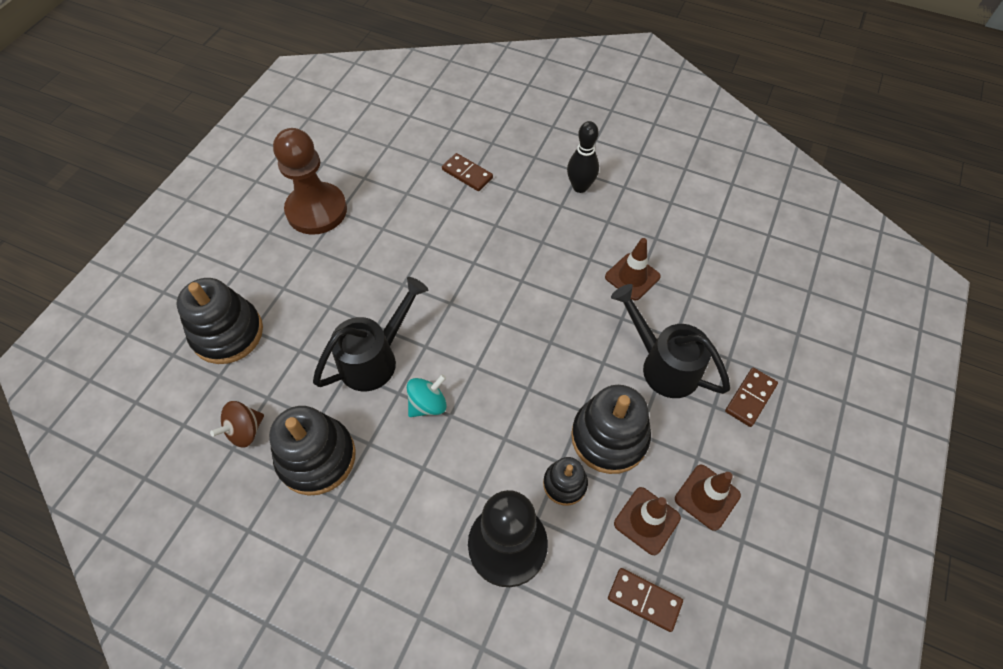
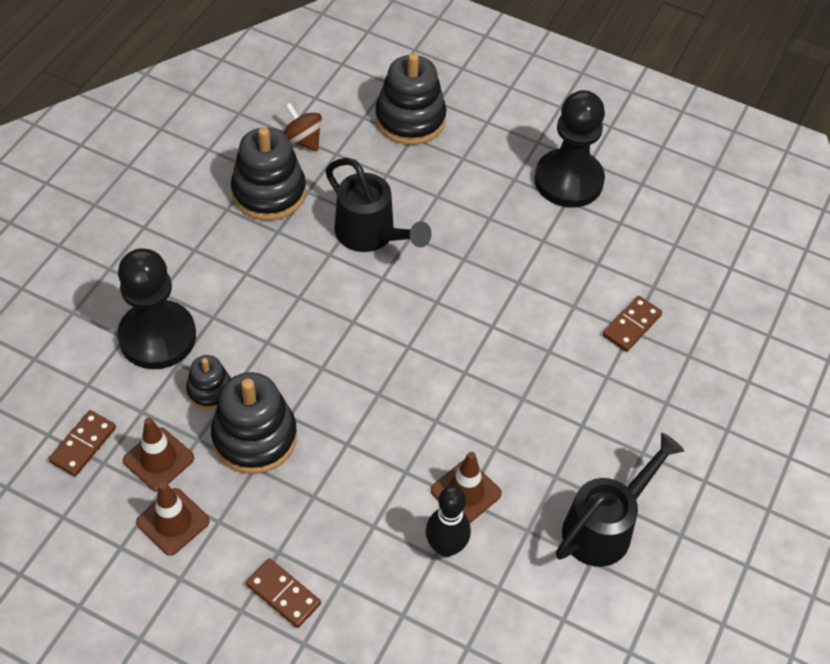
camera: 90 degrees right, 5 degrees down
(316, 210) = (568, 181): brown pawn -> black pawn
(428, 404) = (313, 278): turquoise spinning top -> none
(580, 187) = (615, 450): black bowling pin -> black bowling pin (446, 547)
(663, 365) = (337, 506): black watering can -> black watering can (604, 527)

